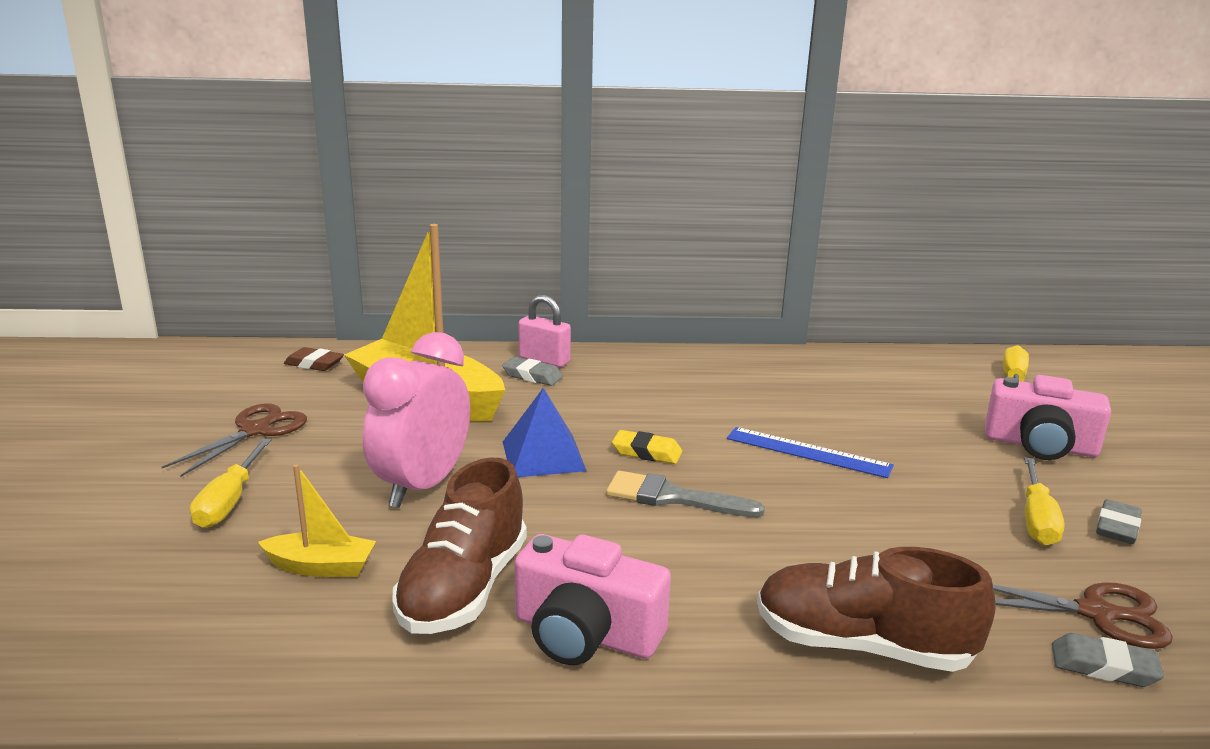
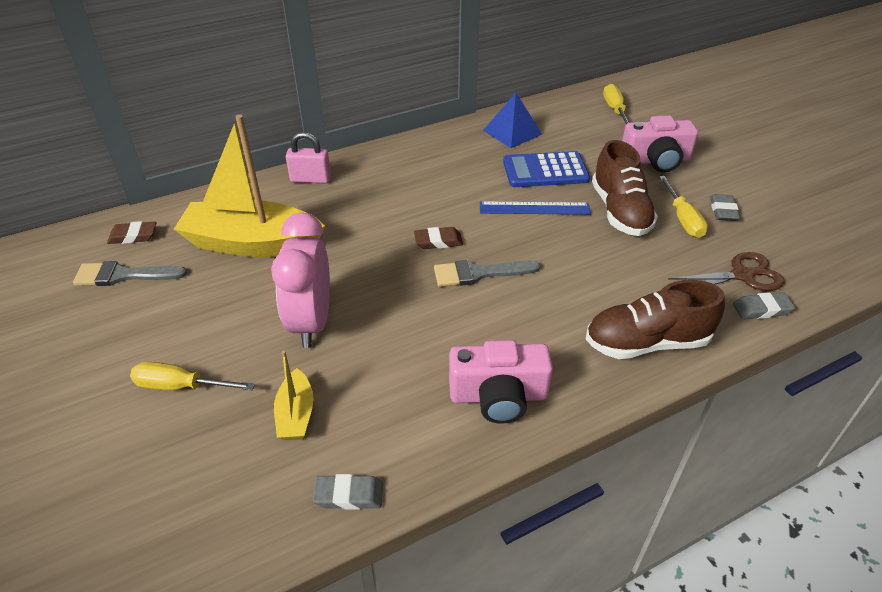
camera: 25 degrees left, 20 degrees up
(230, 501) = (181, 386): yellow screwdriver -> yellow screwdriver turned 120 degrees clockwise
(256, 430) = (143, 316): brown scissors -> none
(273, 392) = (124, 275): none -> grey brush
(321, 567) = (296, 414): yellow boat -> yellow boat turned 105 degrees clockwise
(464, 589) = (403, 393): brown shoe -> brown shoe (620, 211)
(532, 376) = (313, 197): grey eraser -> grey eraser (349, 495)
(543, 456) = (373, 267): blue pyramid -> blue pyramid (512, 132)
(647, 452) = (438, 241): yellow eraser -> brown eraser
(855, 418) = (545, 171): none -> blue calculator

